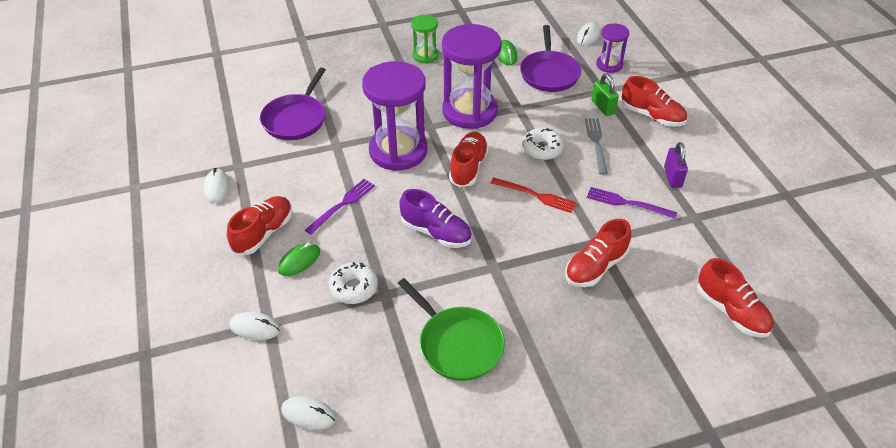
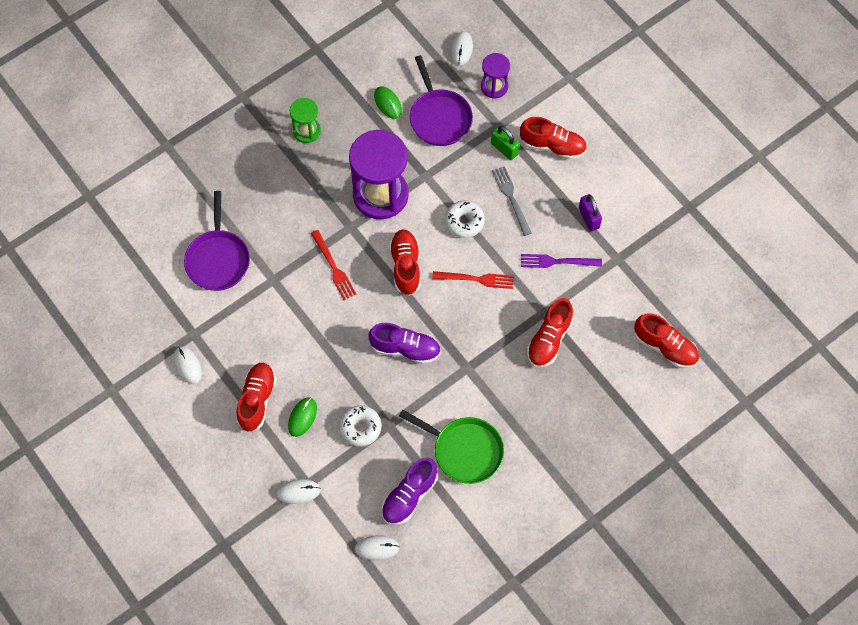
camera: 20 degrees left, 20 degrees up
(342, 205) = (311, 346): purple fork -> none
(373, 371) = (409, 496): none -> purple shoe
(398, 151) = (333, 267): purple hourglass -> red fork

